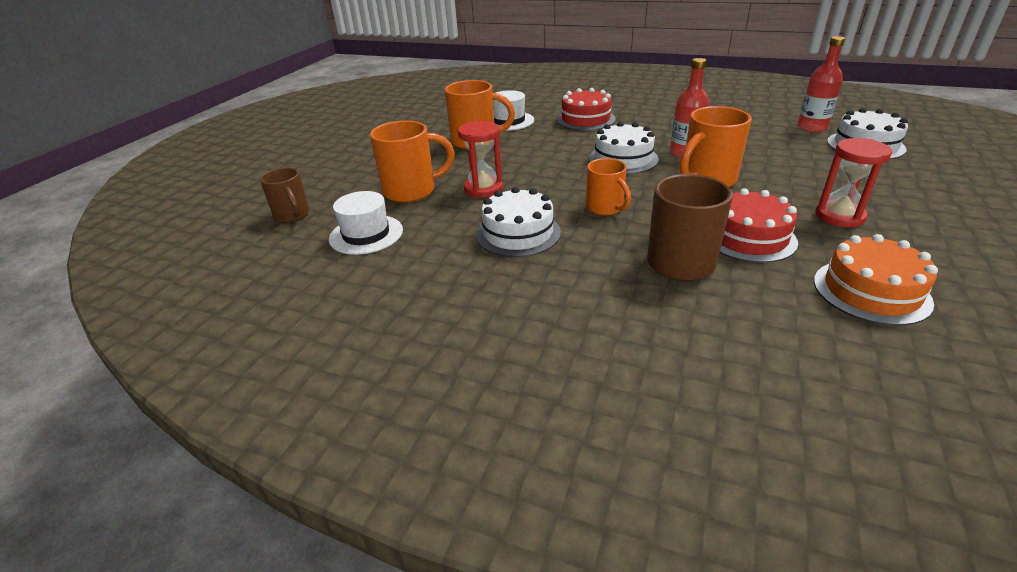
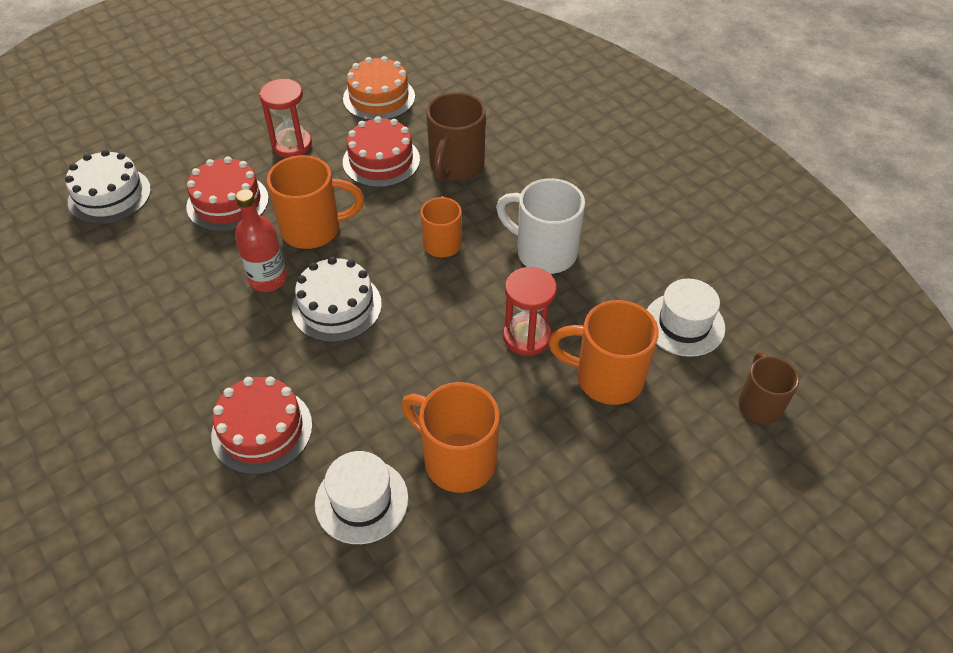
camera: 150 degrees left, 15 degrees up
(518, 233) = (544, 252): white cake -> white mug
(792, 170) = (227, 202): none -> red cake
(812, 127) = (86, 247): red bottle -> none

